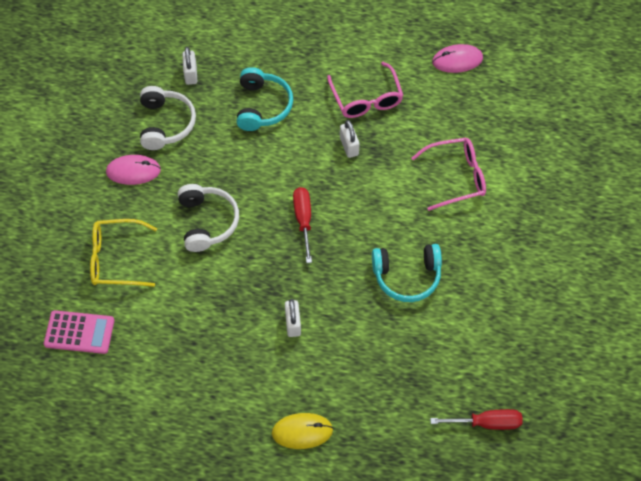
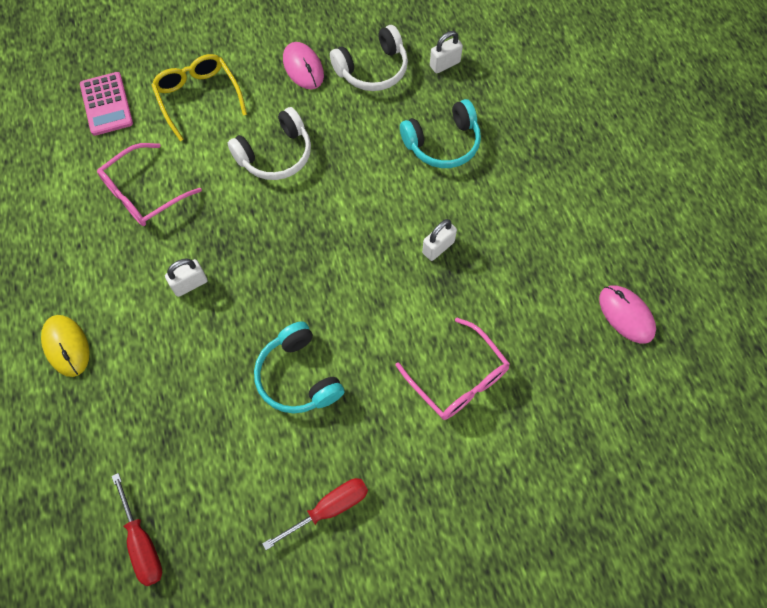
camera: 65 degrees right, 5 degrees up
(303, 220) = (320, 242): red screwdriver -> red screwdriver (328, 509)
(366, 99) = (512, 239): pink glasses -> pink glasses (143, 193)

